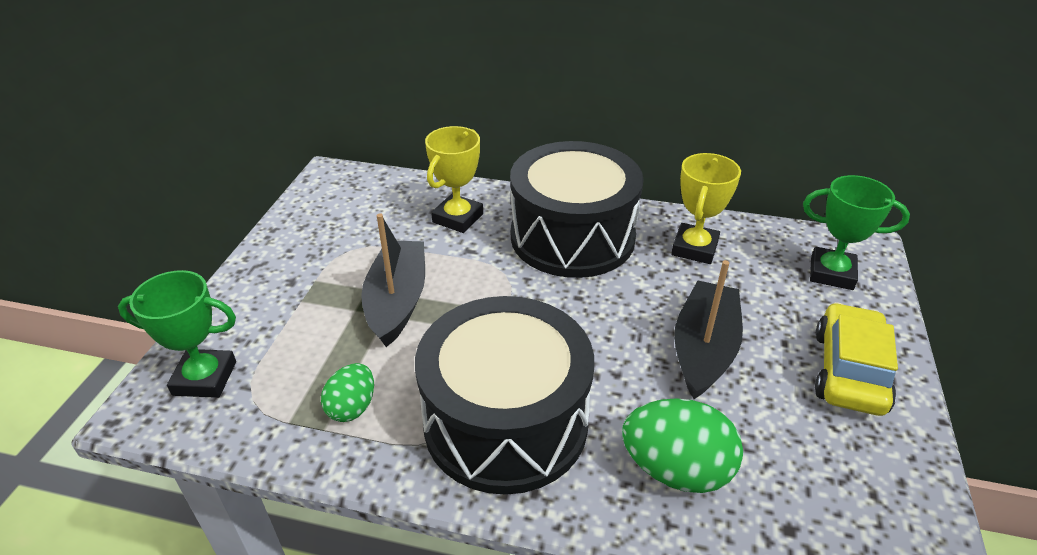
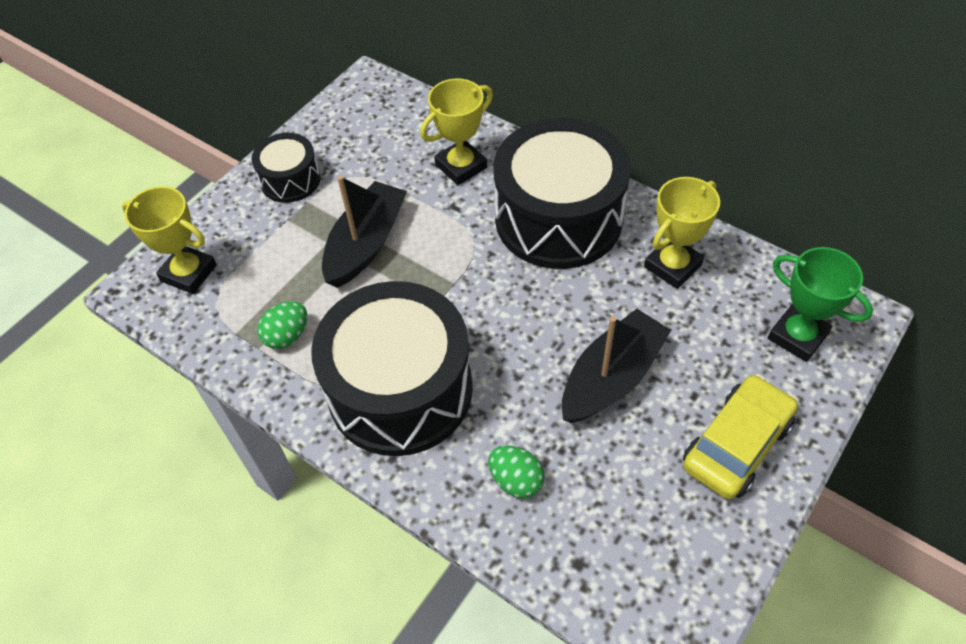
camera: 25 degrees right, 15 degrees up
(205, 378) = (189, 273): green trophy -> yellow trophy
(287, 266) = (290, 180): none -> black drum
(676, 470) = (516, 480): green egg -> green egg, size x0.59

